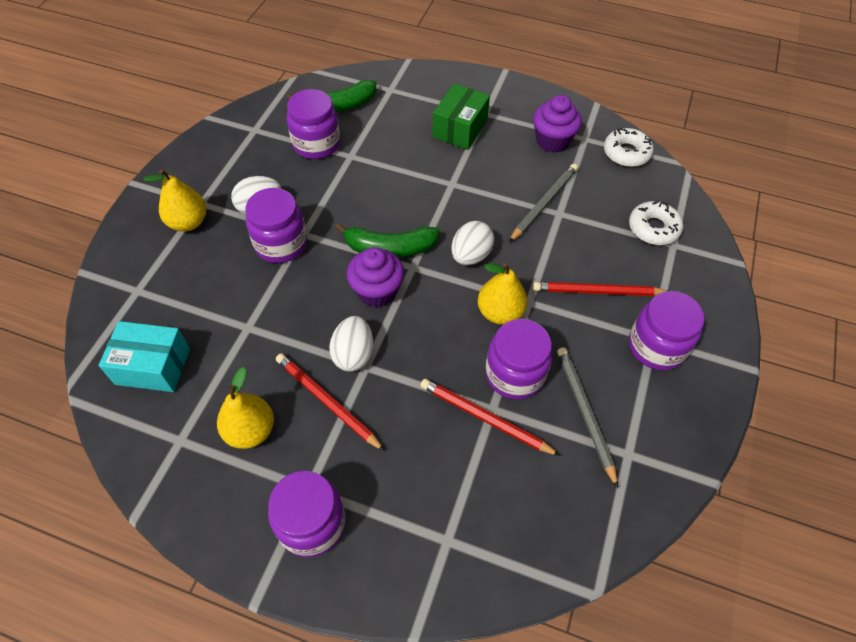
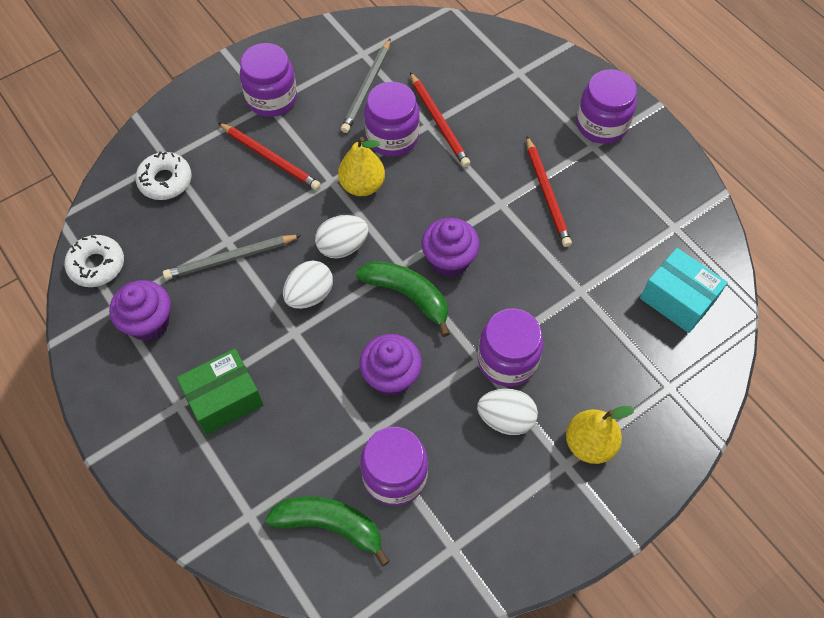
camera: 145 degrees left, 5 degrees up
(250, 430) = (616, 204): yellow pear -> none
(353, 354) = (504, 218): white egg -> white egg (309, 295)
(361, 192) = (391, 376): none -> purple cupcake

